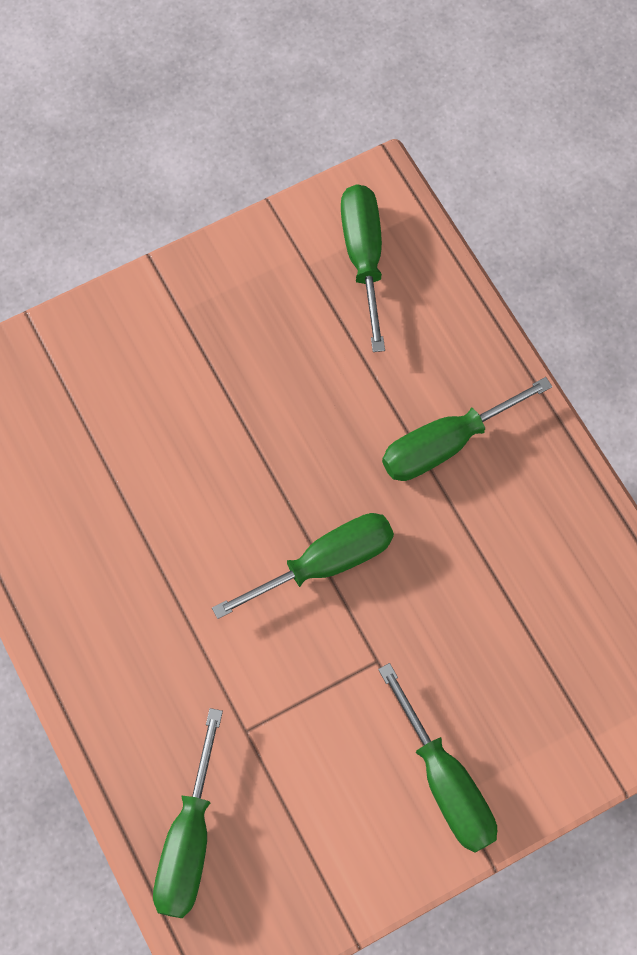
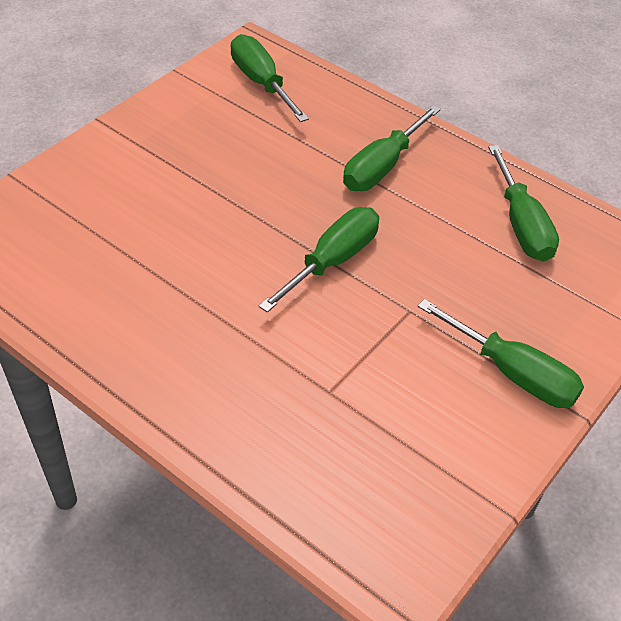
camera: 25 degrees left, 20 degrees down
(189, 841) = (322, 490): green screwdriver -> green screwdriver (521, 225)

